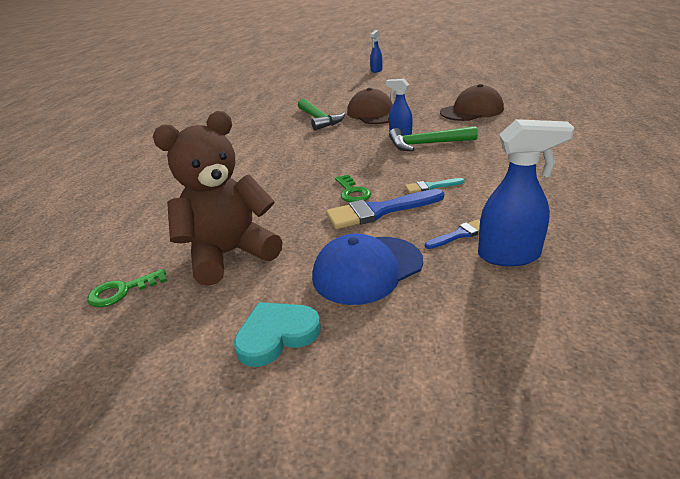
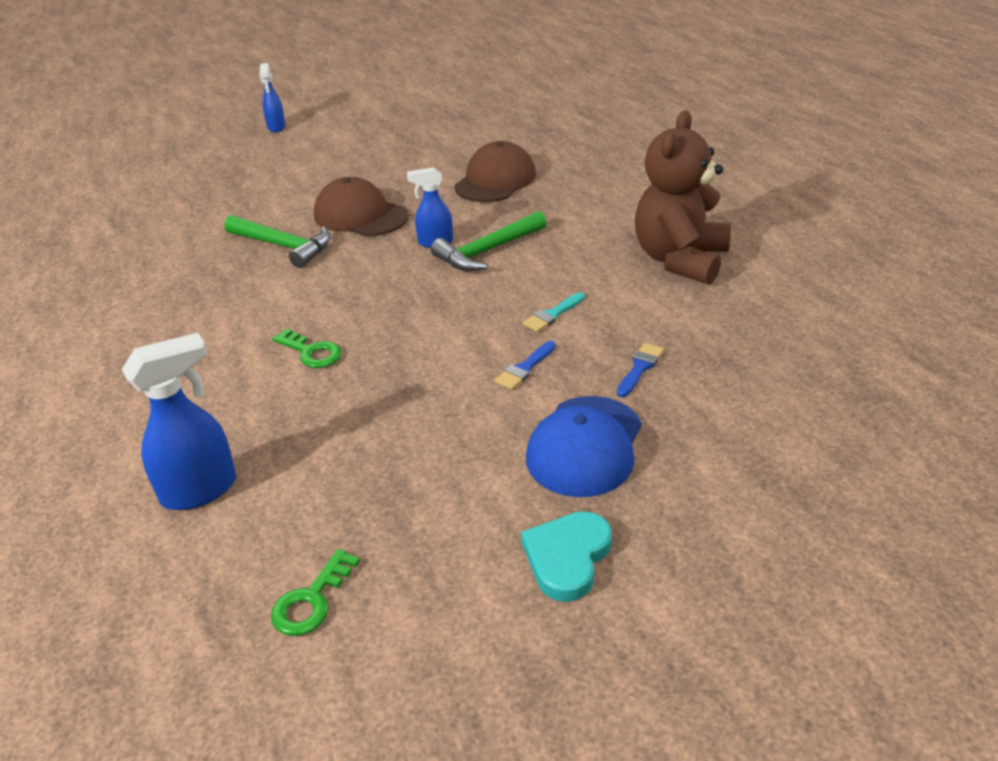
camera: 35 degrees left, 5 degrees up
(229, 254) = (399, 494): brown teddy bear -> brown teddy bear (680, 260)
(352, 192) = (464, 353): green key -> green key (312, 352)
(379, 211) = (524, 368): blue brush -> blue brush, size x0.52
(510, 256) = (708, 375): blue spray bottle -> blue spray bottle (201, 490)

